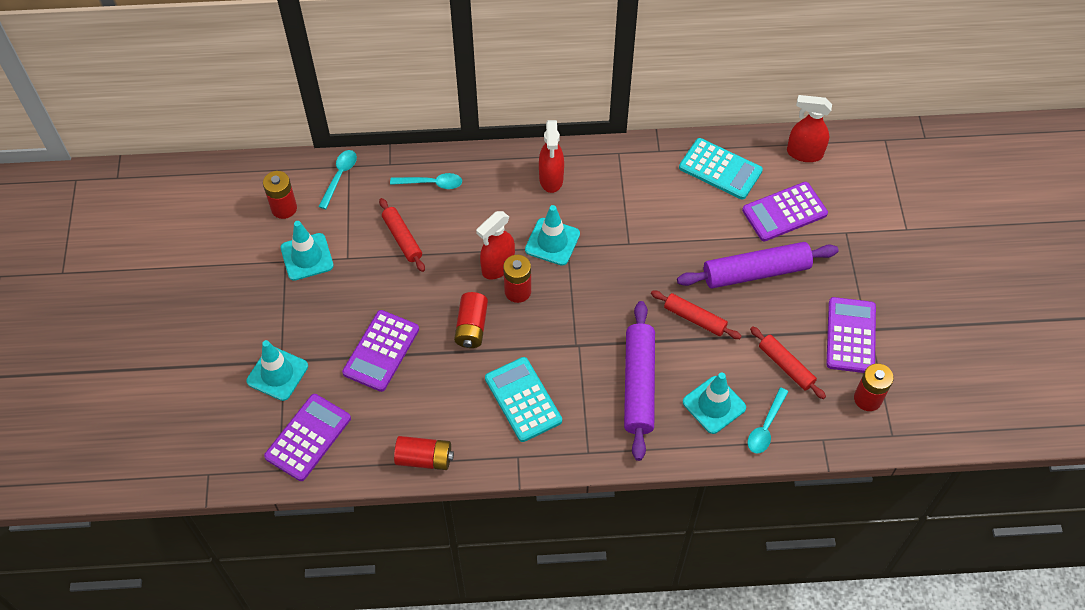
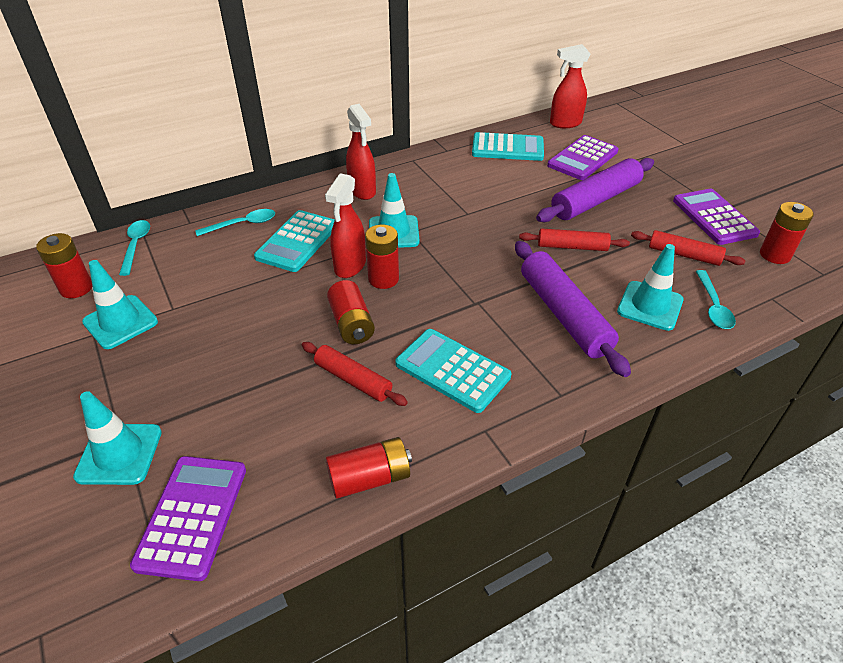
camera: 25 degrees left, 15 degrees down
(381, 351) = (254, 381): purple calculator -> none
(402, 238) = (231, 274): red rolling pin -> red rolling pin (353, 379)
(468, 222) = (297, 241): none -> turquoise calculator

